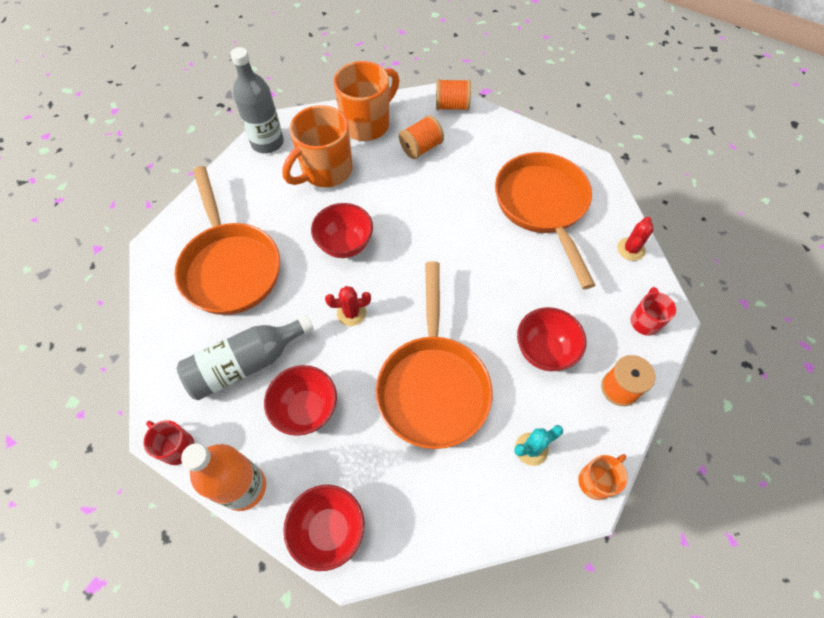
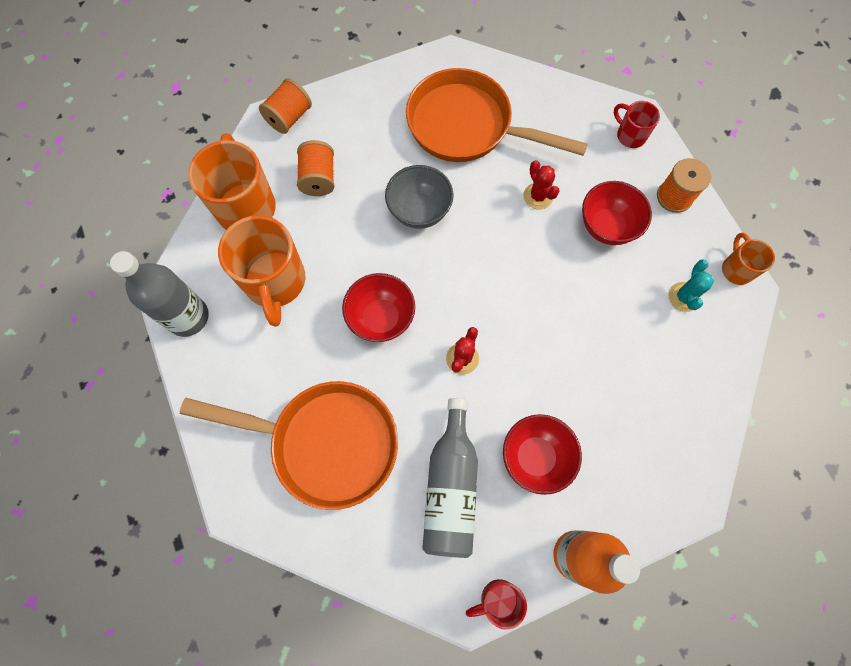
camera: 55 degrees left, 10 degrees up
(329, 530) = (658, 501): red bowl -> none
(433, 385) = (581, 335): orange pan -> none
(446, 218) = (419, 211): none -> grey bowl
(631, 249) = (559, 94): red cactus -> red cactus (538, 196)

